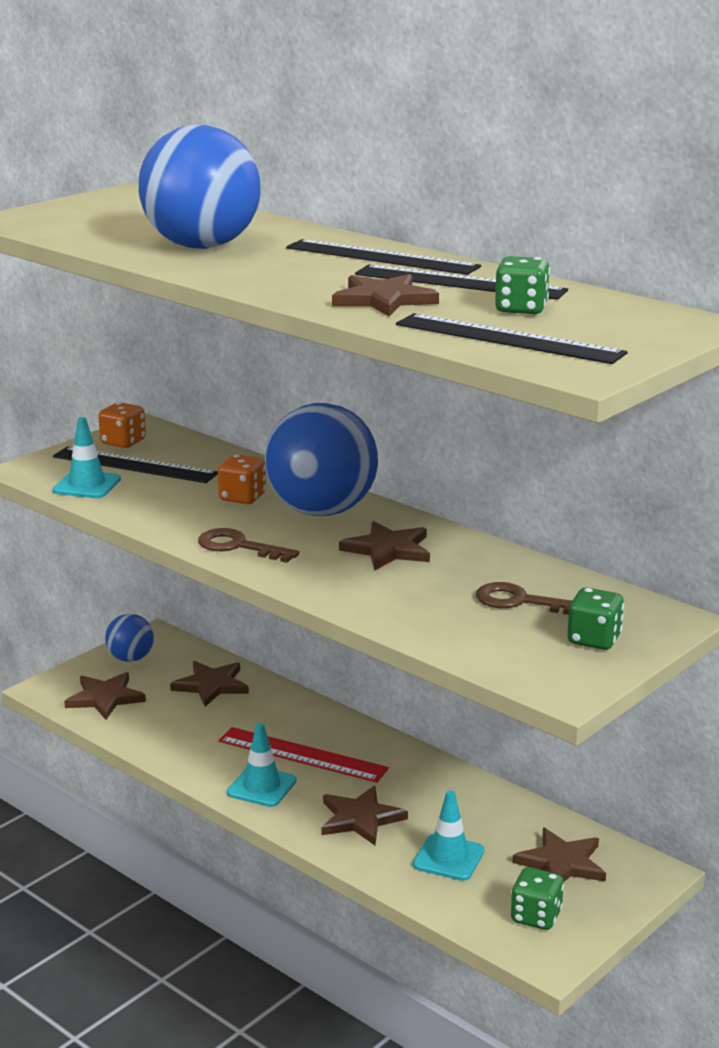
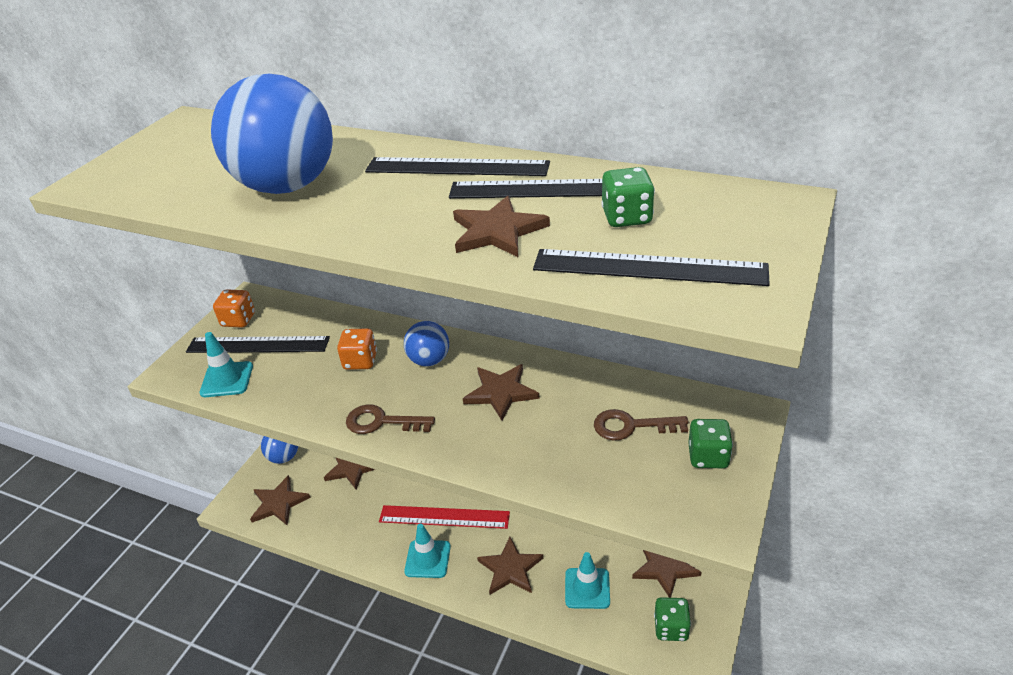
camera: 15 degrees left, 15 degrees up
(322, 511) = (429, 360): blue ball -> blue ball, size x0.50

